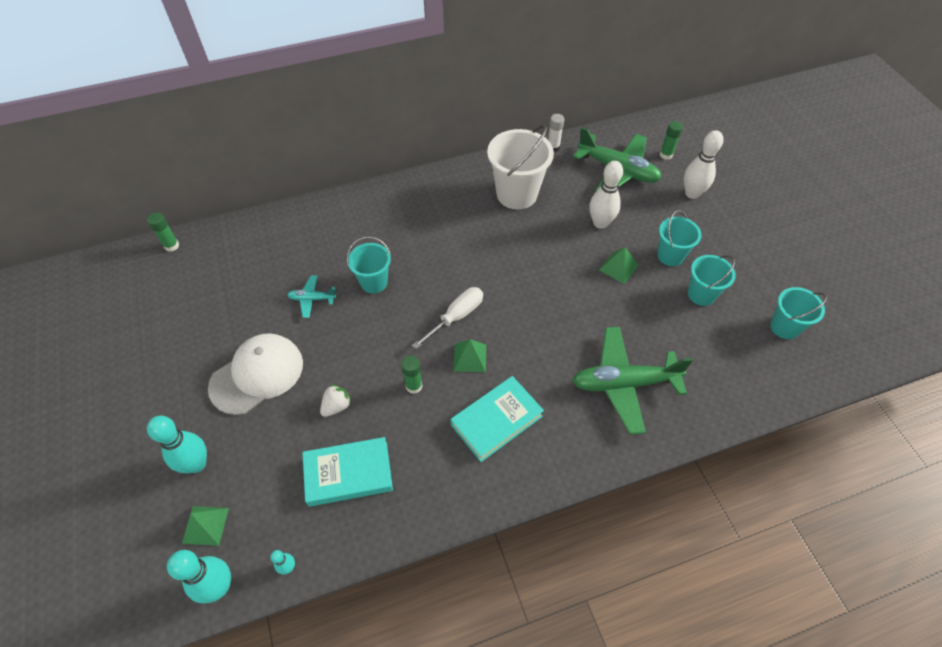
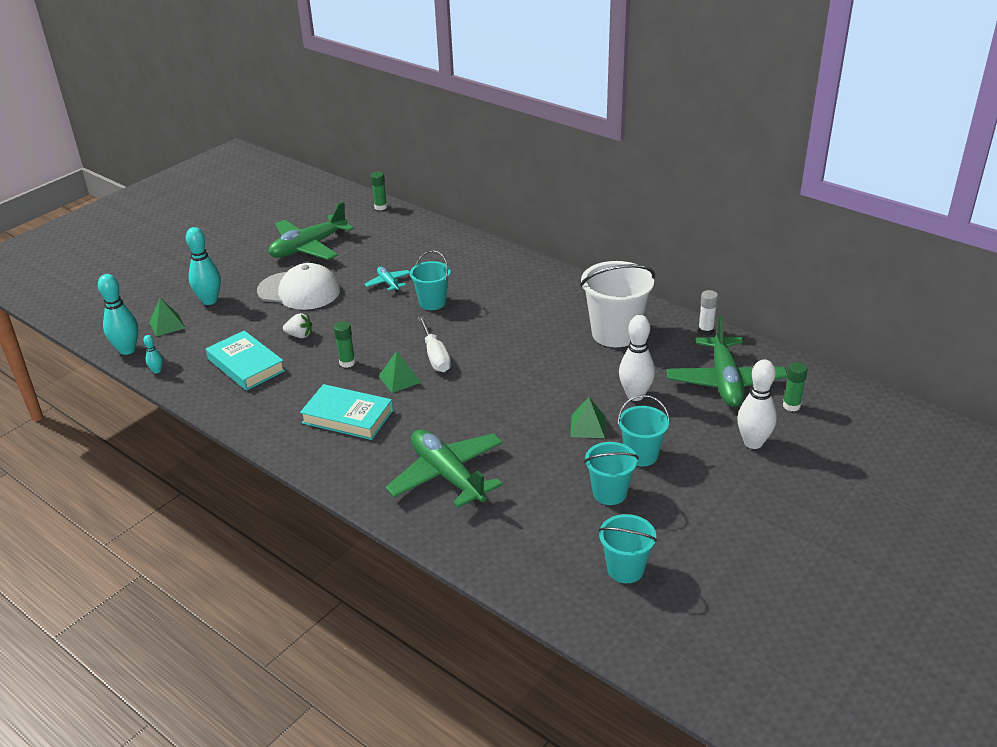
camera: 60 degrees right, 20 degrees down
(183, 333) = (309, 247): none -> green plane
(456, 317) = (435, 356): white screwdriver -> white screwdriver turned 60 degrees clockwise

